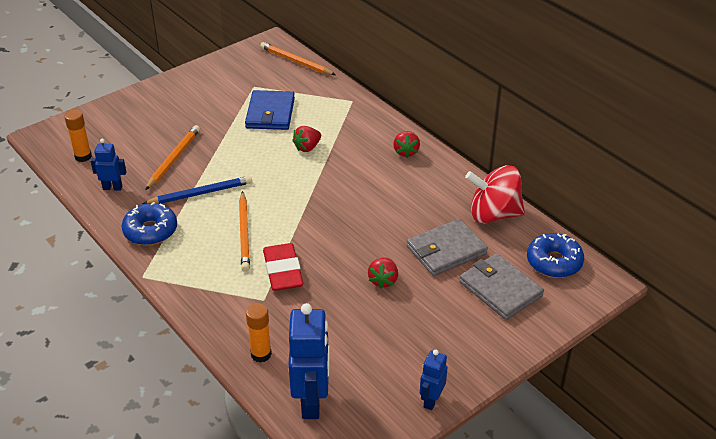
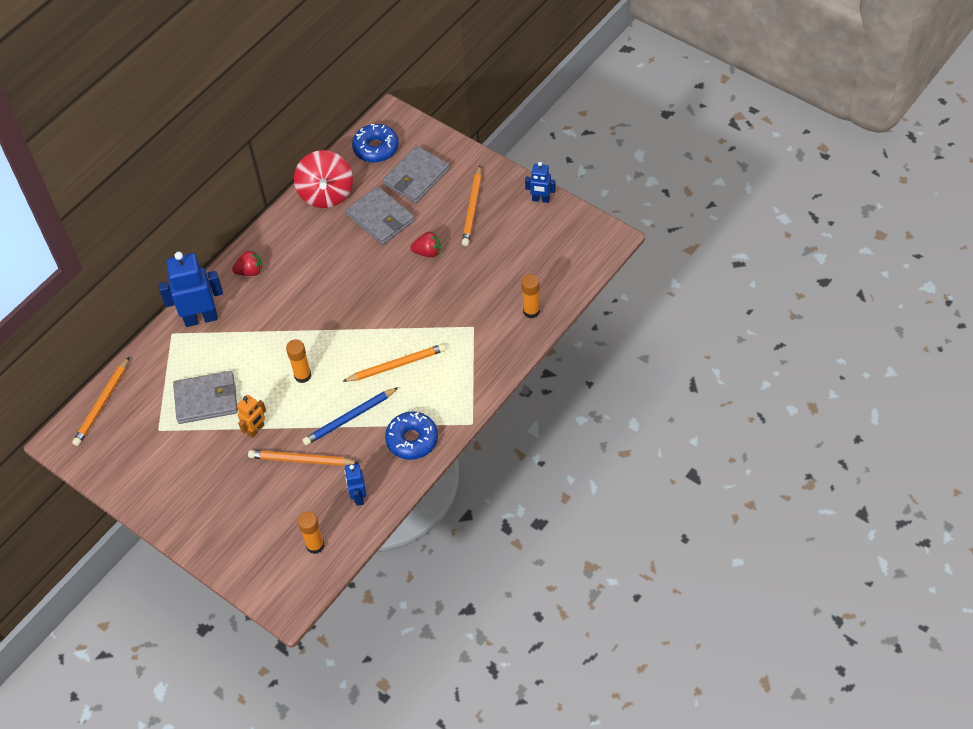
camera: 100 degrees left, 15 degrees up
(200, 193) = (349, 418): blue pencil -> blue pencil turned 90 degrees counterclockwise
(222, 137) = (256, 430): none -> orange robot
(265, 170) = (302, 375): none -> orange glue stick
(270, 113) = (206, 399): blue wallet -> grey wallet
(283, 271) = (436, 323): red eraser -> none
(307, 147) = (259, 351): red strawberry -> none
(312, 402) = (566, 267): blue robot -> blue robot (201, 318)
(437, 330) = (472, 208): none -> orange pencil

